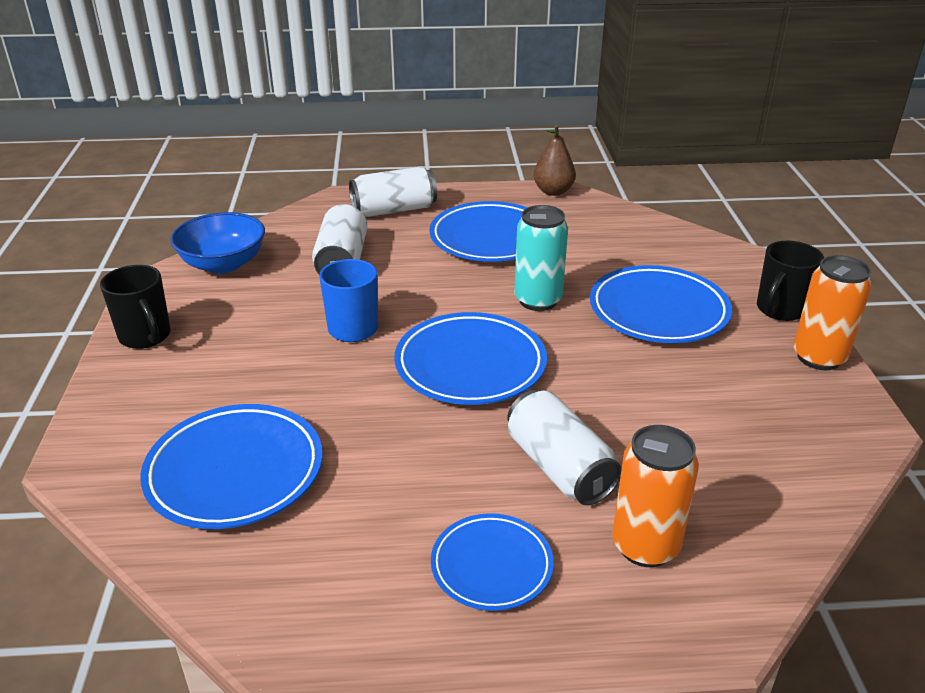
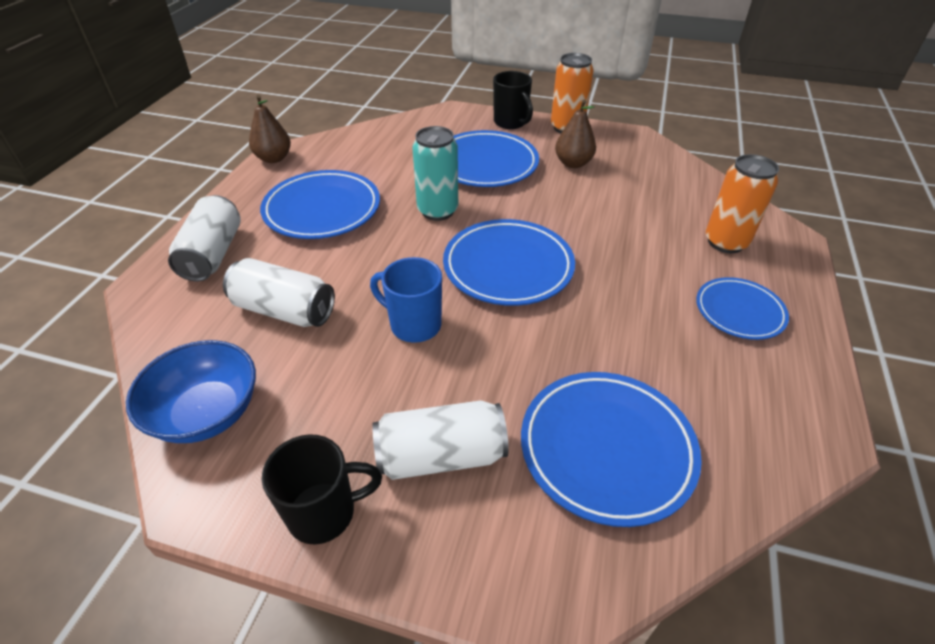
camera: 70 degrees left, 10 degrees up
(559, 467) = (645, 255): white can -> white can (441, 455)
(726, 377) = (573, 163): none -> brown pear

